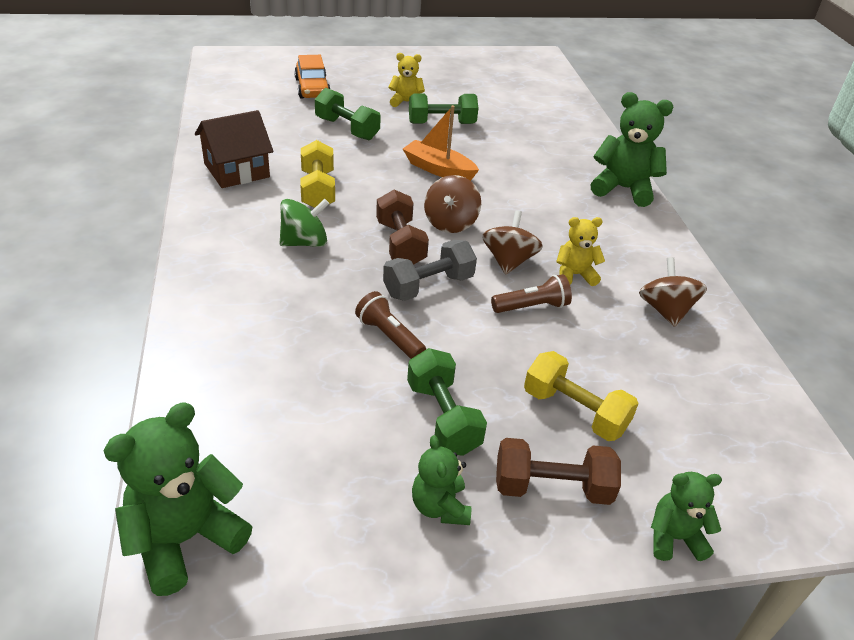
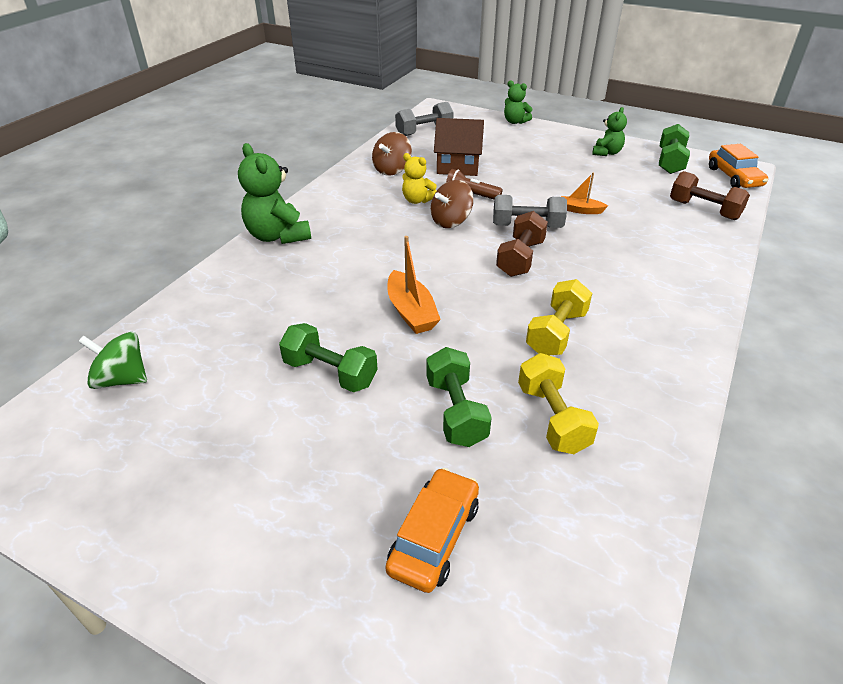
camera: 140 degrees left, 0 degrees up
(185, 539) = (734, 177): green teddy bear -> orange car
(236, 170) = (636, 393): brown house -> brown house (458, 165)
(304, 242) = (602, 286): green spinning top -> green spinning top (122, 379)
(389, 336) = (580, 210): brown flashlight -> orange boat
(406, 102) = (327, 433): yellow teddy bear -> none
(443, 417) = (579, 173): green dumbbell -> green dumbbell (670, 162)
(450, 223) = (461, 260): brown spinning top -> none
(552, 488) = (549, 143): brown dumbbell -> brown dumbbell (704, 210)
(574, 411) = (507, 156): yellow dumbbell -> yellow dumbbell (552, 418)
(750, 416) = (424, 132): none -> grey dumbbell

